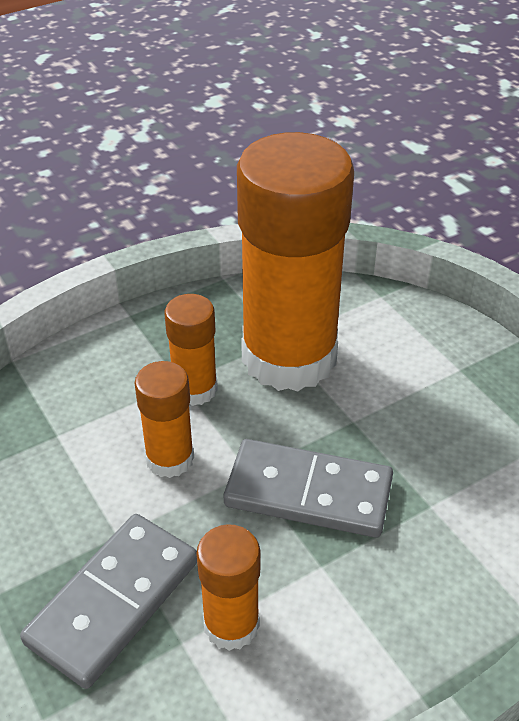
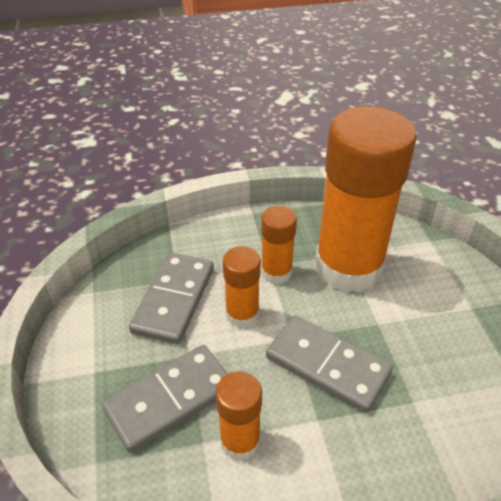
camera: 20 degrees right, 0 degrees up
(64, 465) = (174, 300): none -> grey domino

